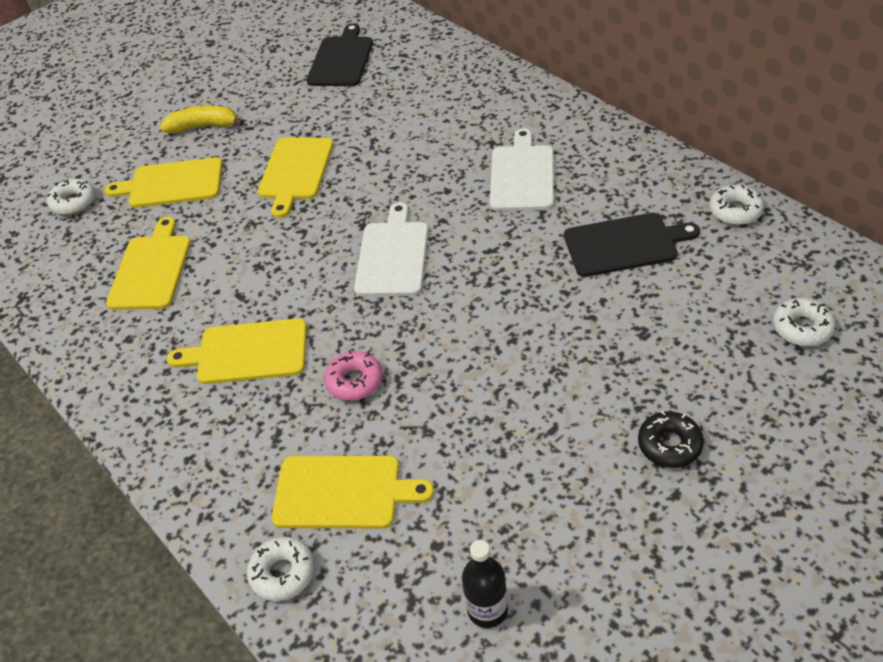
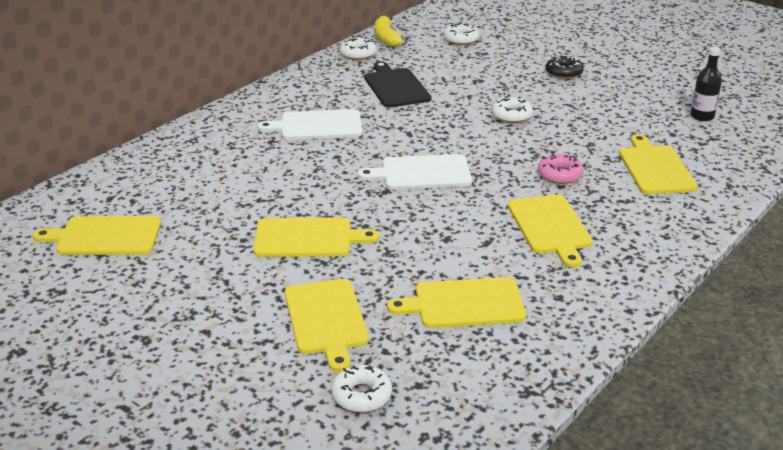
camera: 105 degrees left, 15 degrees down
(203, 126) = (217, 317): yellow banana -> yellow banana (386, 38)
(283, 573) = (727, 182): white donut -> white donut (511, 115)
(341, 60) = (105, 236): black cutting board -> yellow cutting board

